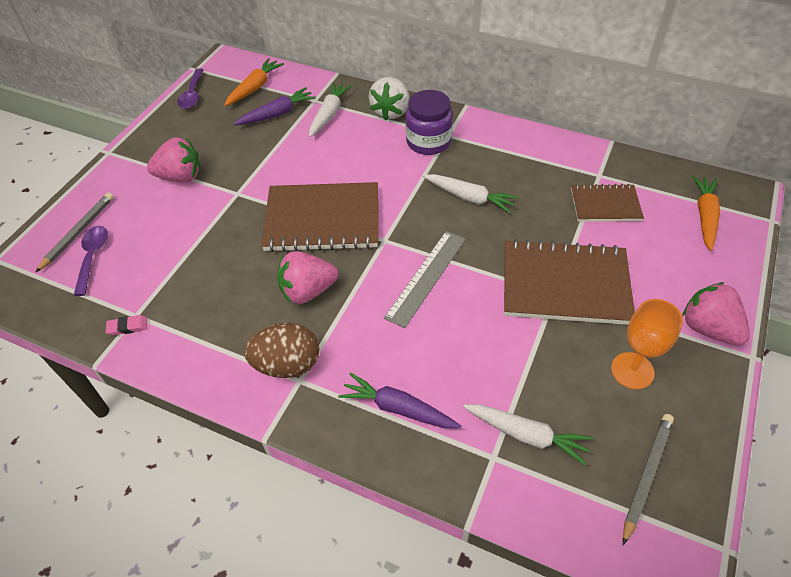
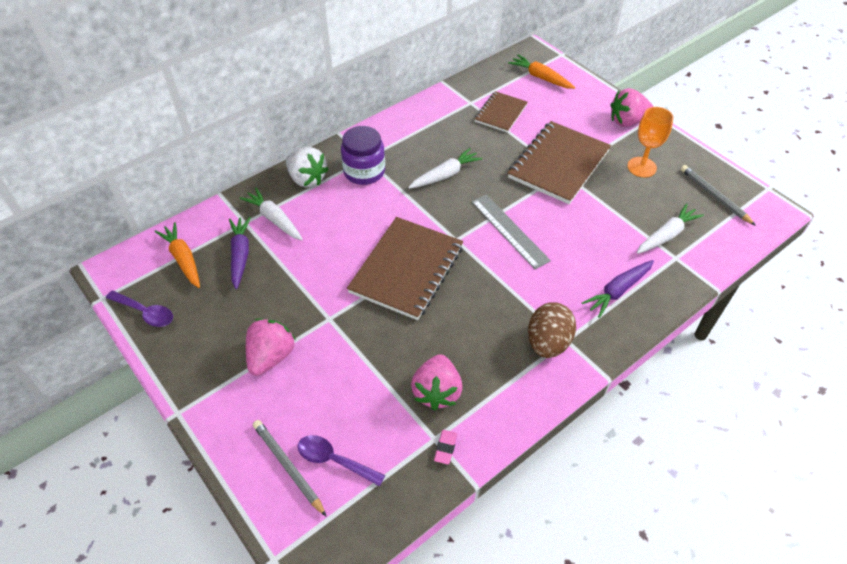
camera: 65 degrees left, 0 degrees up
(307, 291) = (480, 305): pink strawberry -> pink strawberry (437, 392)

